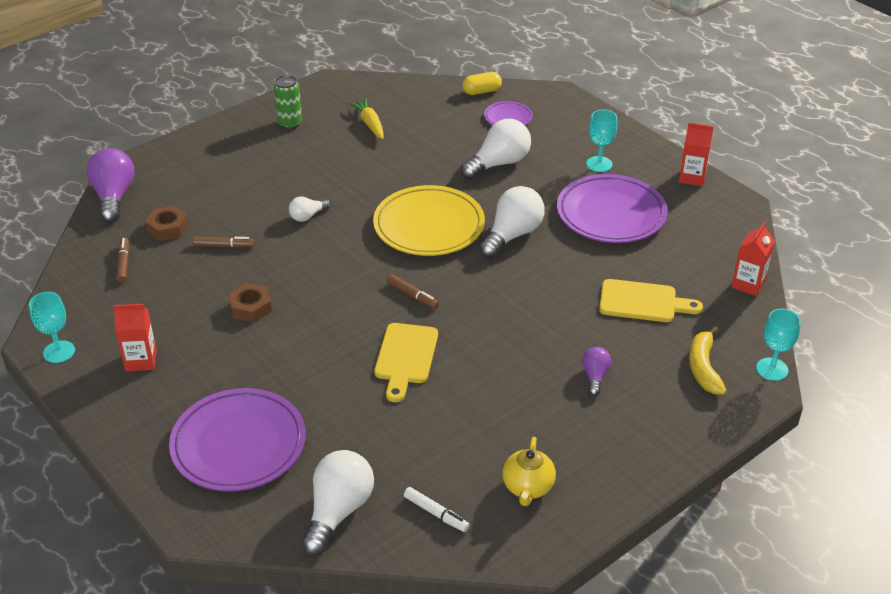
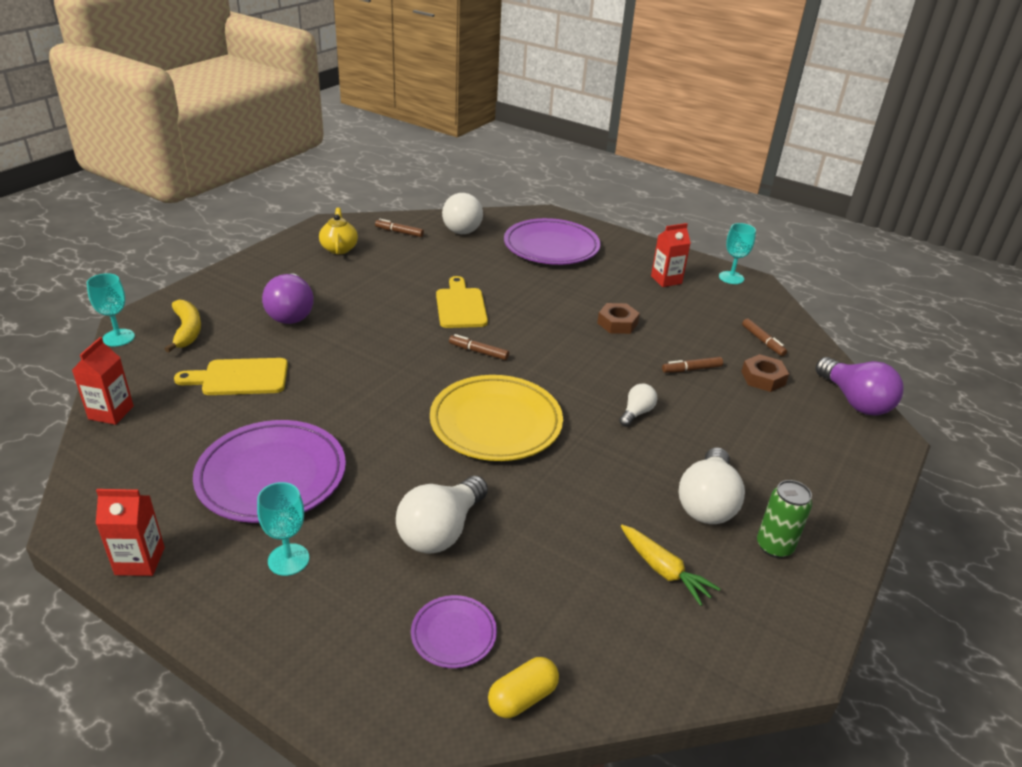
camera: 160 degrees right, 5 degrees down
(436, 513) = (399, 232): white marker -> brown marker
(512, 235) = (395, 427): white light bulb -> white light bulb (707, 502)
(595, 377) = (291, 313): purple light bulb -> purple light bulb, size x1.88

